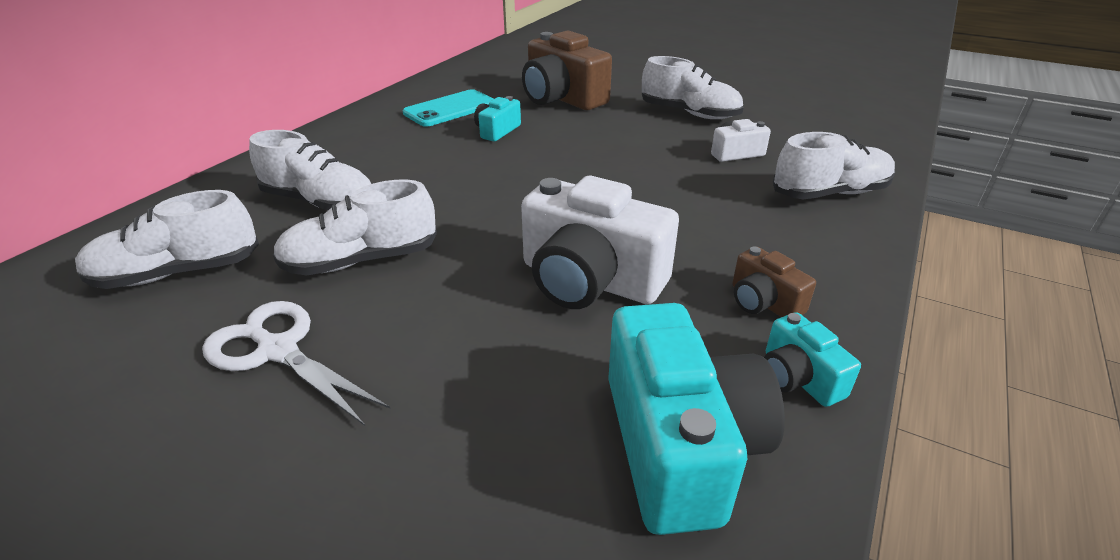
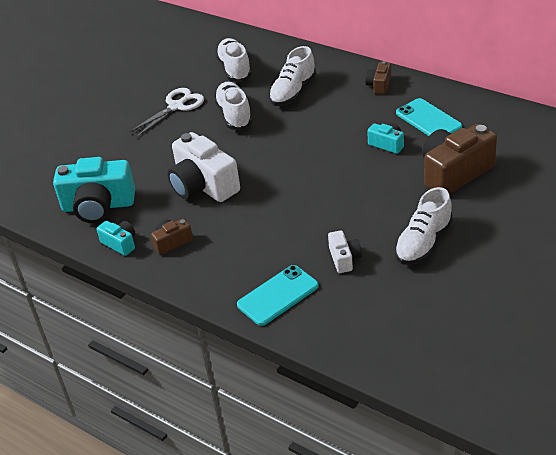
camera: 100 degrees right, 5 degrees up
(348, 136) = (379, 85): none -> brown camera
(590, 280) = (203, 185): white camera -> white camera turned 75 degrees counterclockwise
(798, 378) = (120, 243): turquoise camera -> turquoise camera turned 60 degrees clockwise
(830, 193) = (278, 295): white shoe -> turquoise phone

